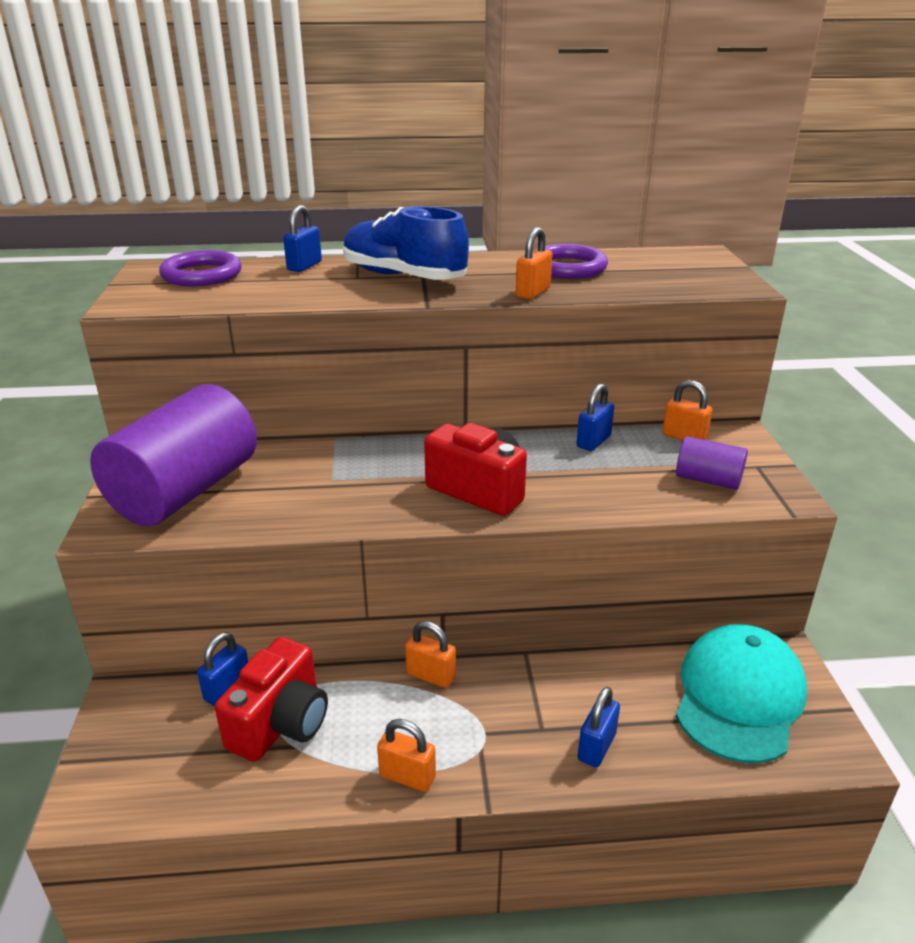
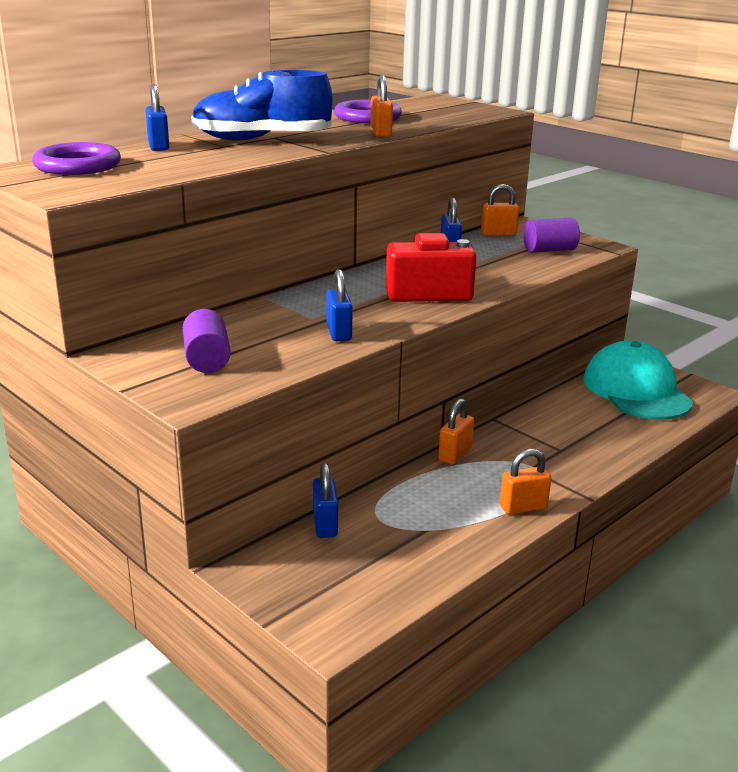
camera: 40 degrees left, 5 degrees down
(185, 491) = (207, 359): purple cylinder -> purple cylinder, size x0.47
(281, 723) = (397, 523): red camera -> none
(431, 675) = (455, 454): orange padlock -> orange padlock turned 45 degrees counterclockwise
(596, 747) = (602, 444): blue padlock -> blue padlock (339, 333)

